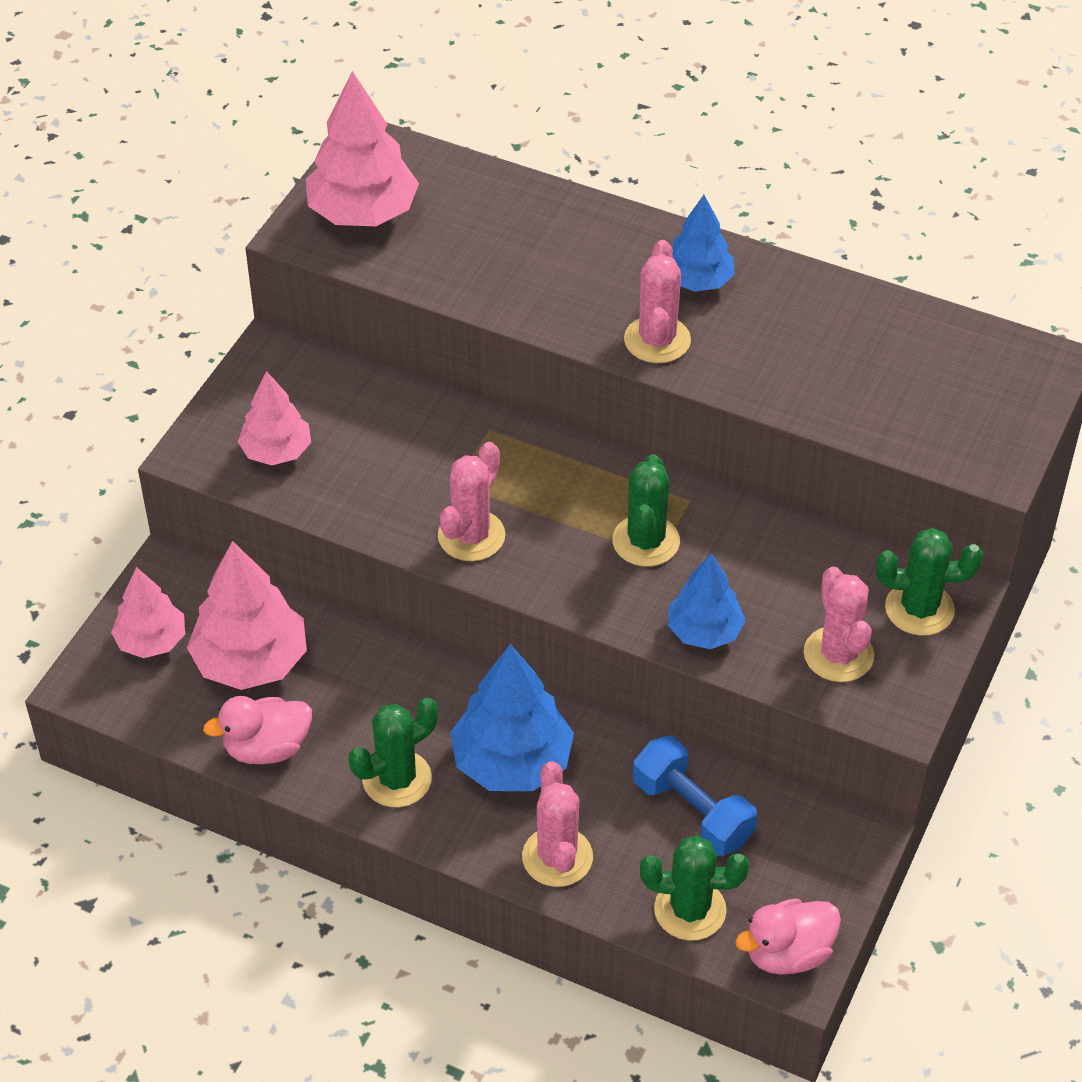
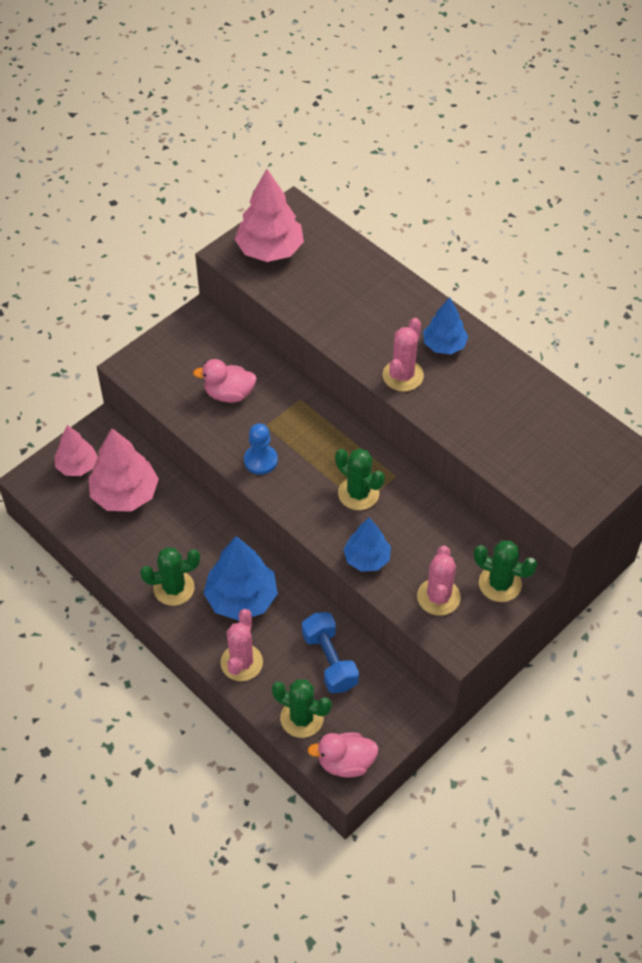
camera: 20 degrees right, 5 degrees up
(267, 748) = (112, 547): pink duck -> pink duck (229, 394)
(276, 451) = (175, 378): pink tree -> none
(471, 536) = (260, 460): pink cactus -> blue pawn
(646, 541) = (358, 493): green cactus -> green cactus turned 75 degrees counterclockwise

